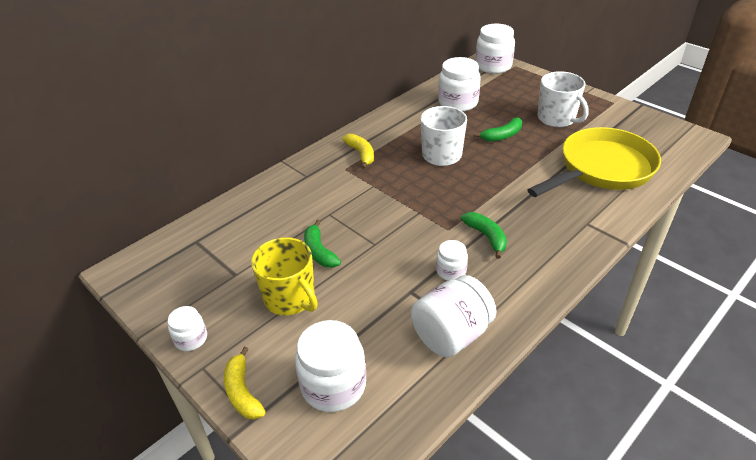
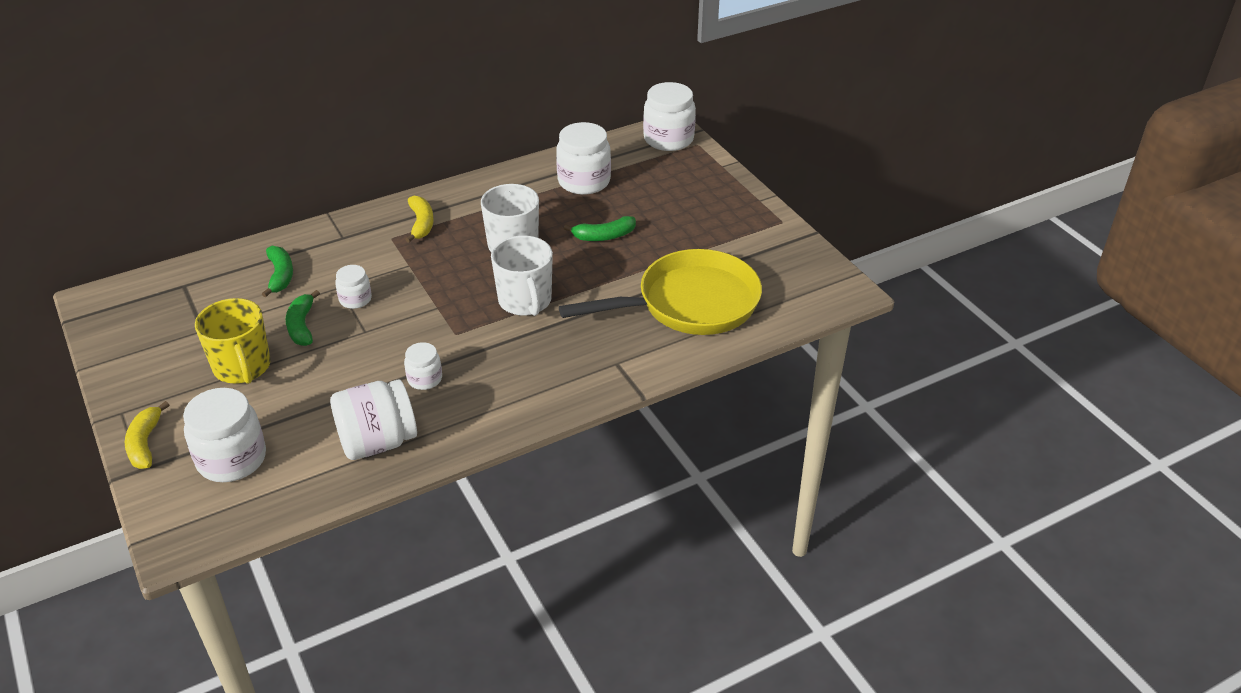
camera: 15 degrees right, 0 degrees up
(191, 339) = (125, 383): white jar -> white jar (355, 299)
(486, 237) = (491, 351): green banana -> green banana (280, 275)
(557, 119) = (690, 228): white mug -> white mug (525, 301)

